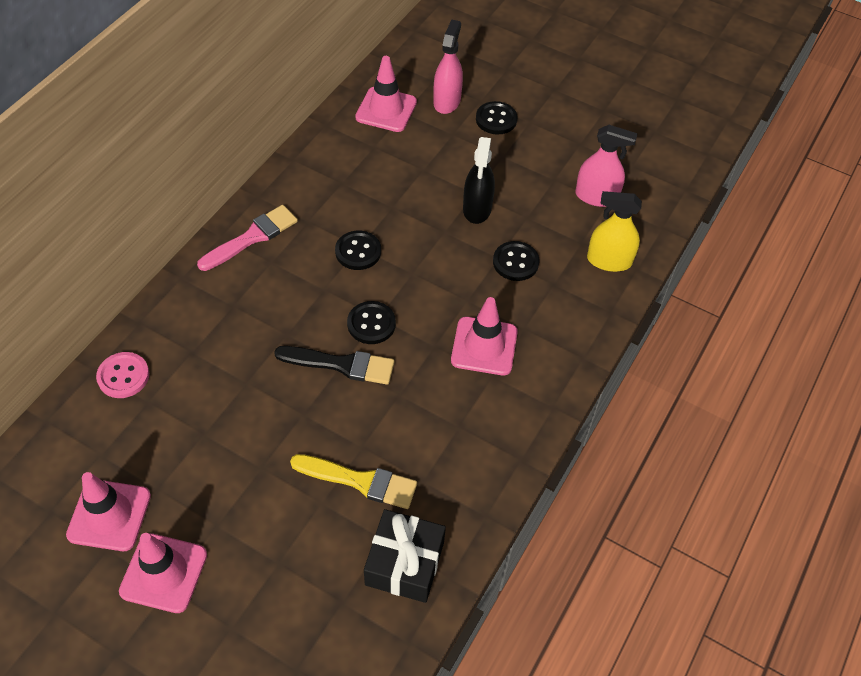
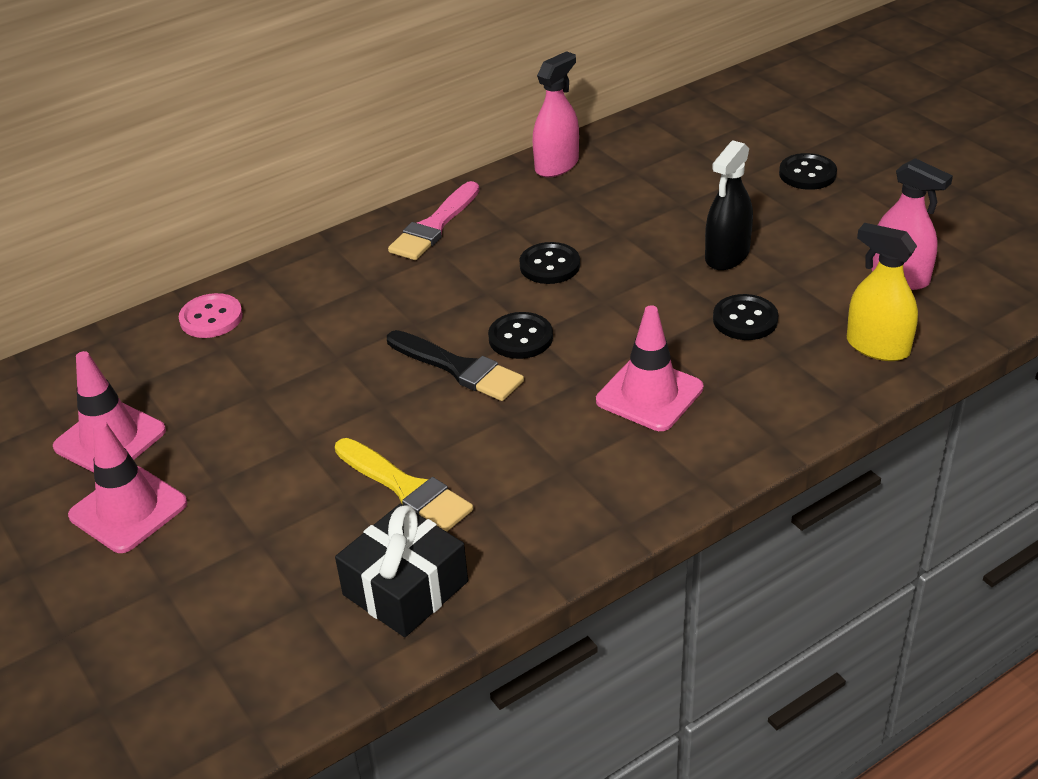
camera: 30 degrees right, 15 degrees down
(252, 237) = (434, 226): pink brush -> pink brush turned 135 degrees clockwise
(386, 110) = (670, 140): pink traffic cone -> none
(447, 101) = (753, 145): pink spray bottle -> pink spray bottle (556, 165)

